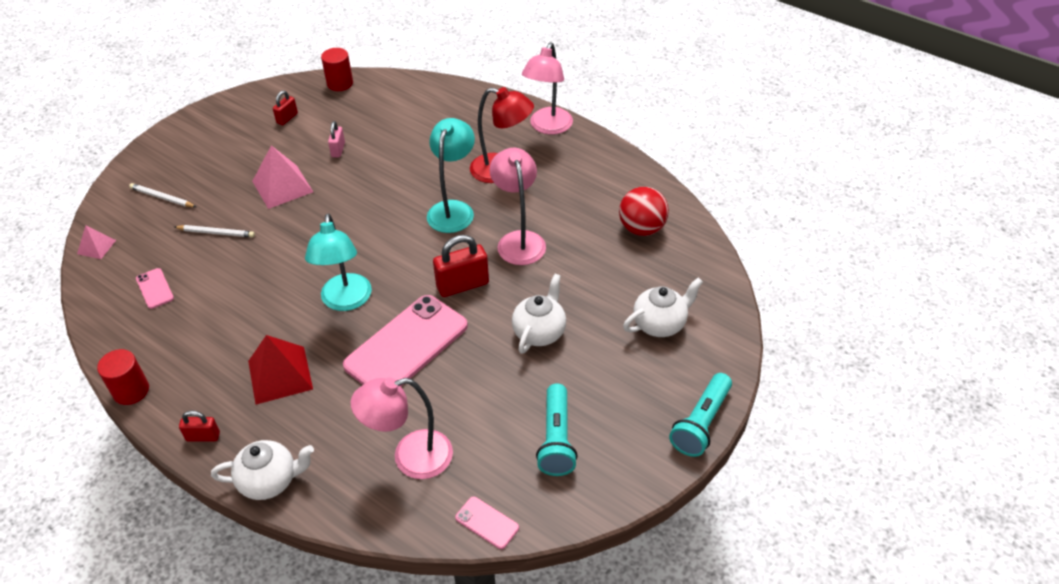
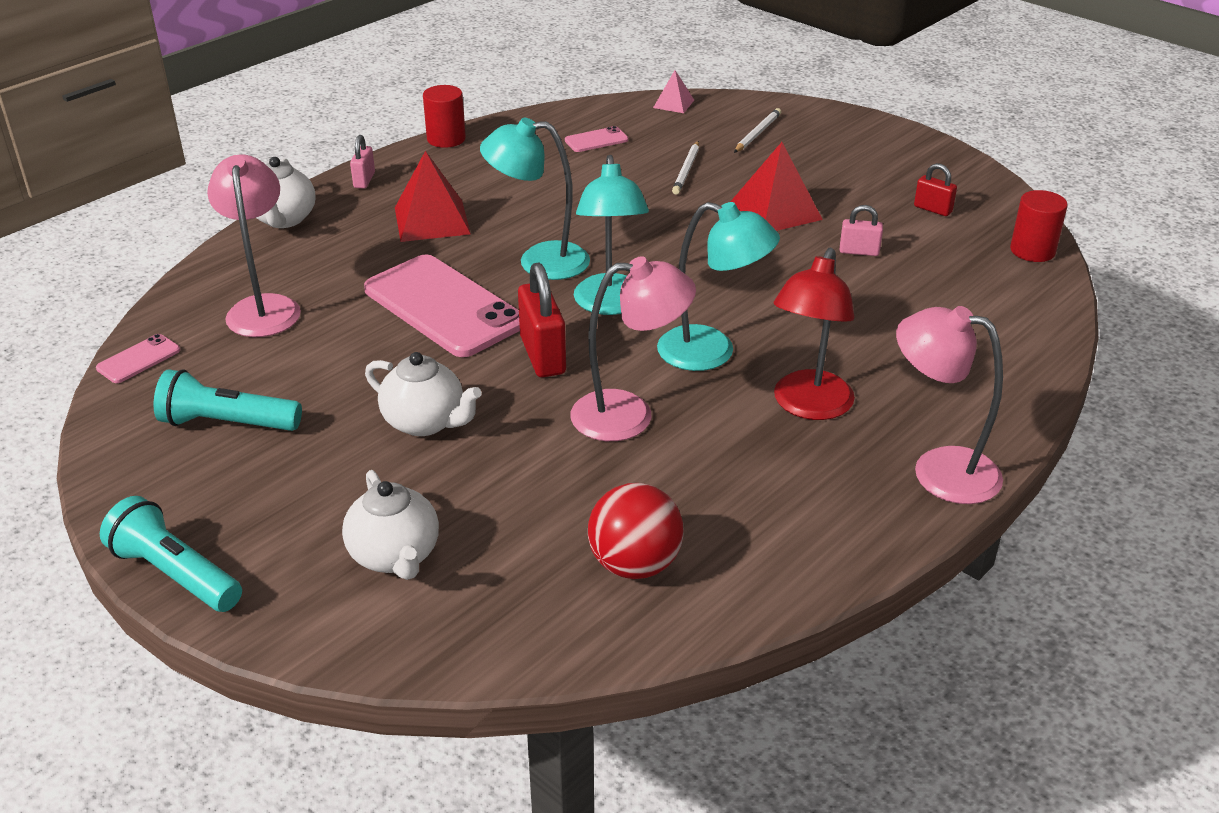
camera: 95 degrees right, 10 degrees down
(203, 436) = (364, 180): red padlock -> pink padlock
(282, 186) = (775, 211): pink pyramid -> red pyramid
(402, 258) = (610, 305): none -> turquoise lamp

